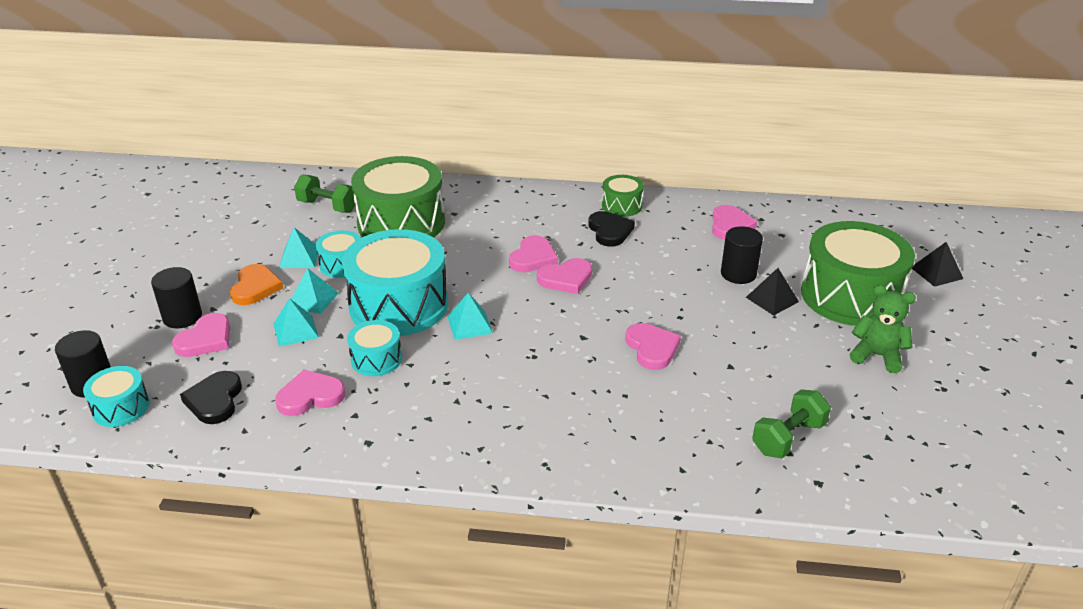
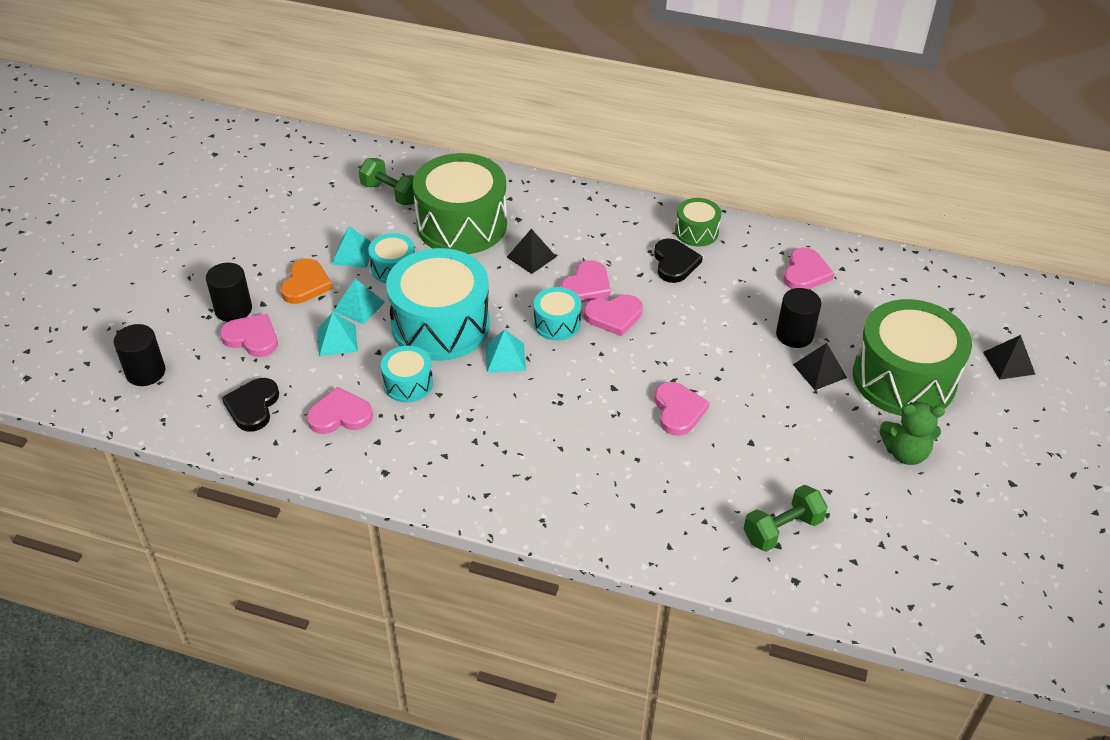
camera: 10 degrees right, 10 degrees up
(121, 408) = (169, 401): turquoise drum -> turquoise drum (557, 323)
(205, 339) = (252, 338): pink heart -> pink heart turned 105 degrees counterclockwise
(474, 241) = (531, 257): none -> black pyramid
(877, 356) = (905, 453): green teddy bear -> green teddy bear turned 150 degrees clockwise

